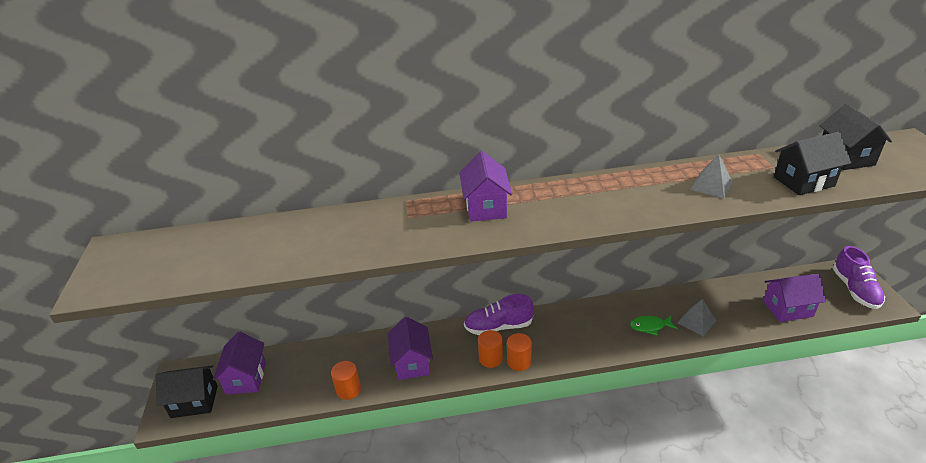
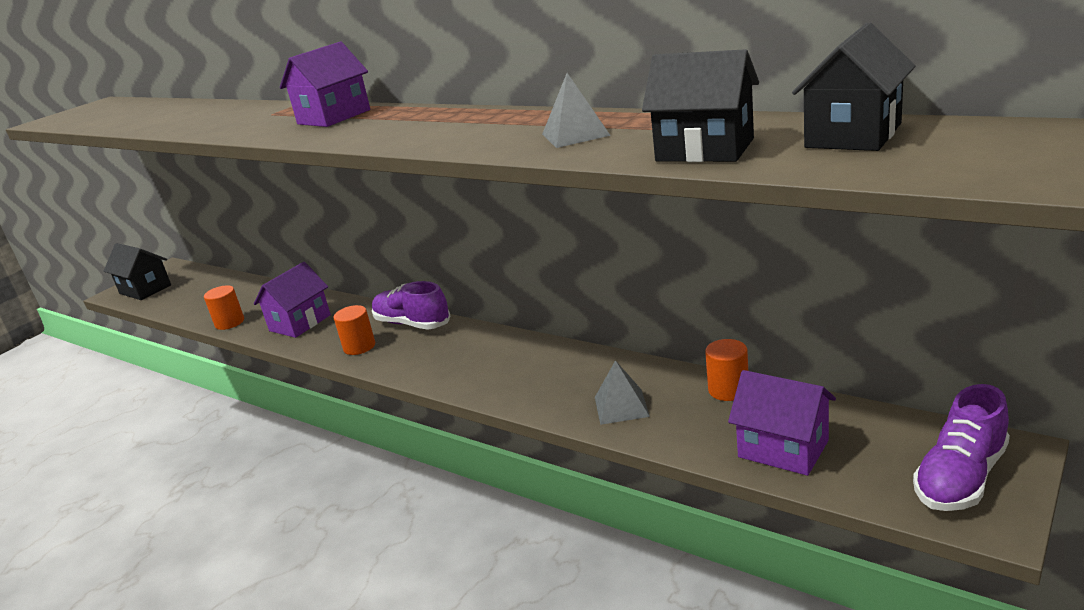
camera: 45 degrees right, 10 degrees down
(246, 378) = (193, 286): purple house -> none
(519, 361) = (376, 360): orange cylinder -> orange cylinder (728, 390)
(650, 326) = (556, 387): green fish -> none

